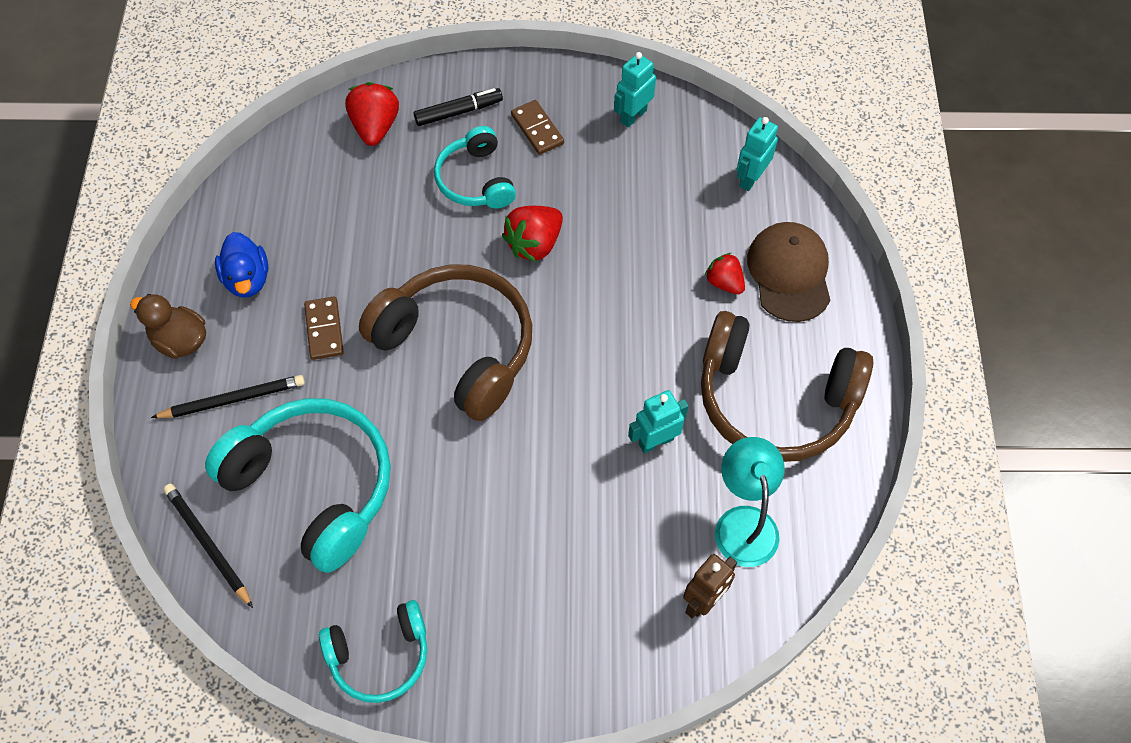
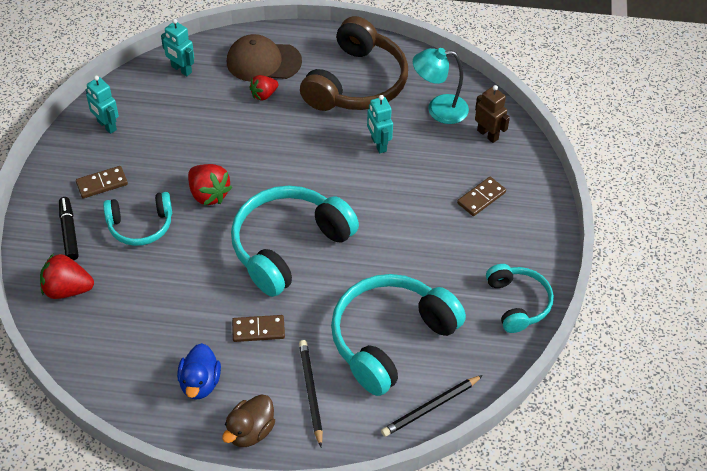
camera: 85 degrees left, 10 degrees down
(247, 279) = (200, 383): blue duck -> blue duck turned 105 degrees clockwise
(457, 347) = (288, 246): brown headphones -> turquoise headphones
(572, 595) = (481, 198): none -> brown domino

